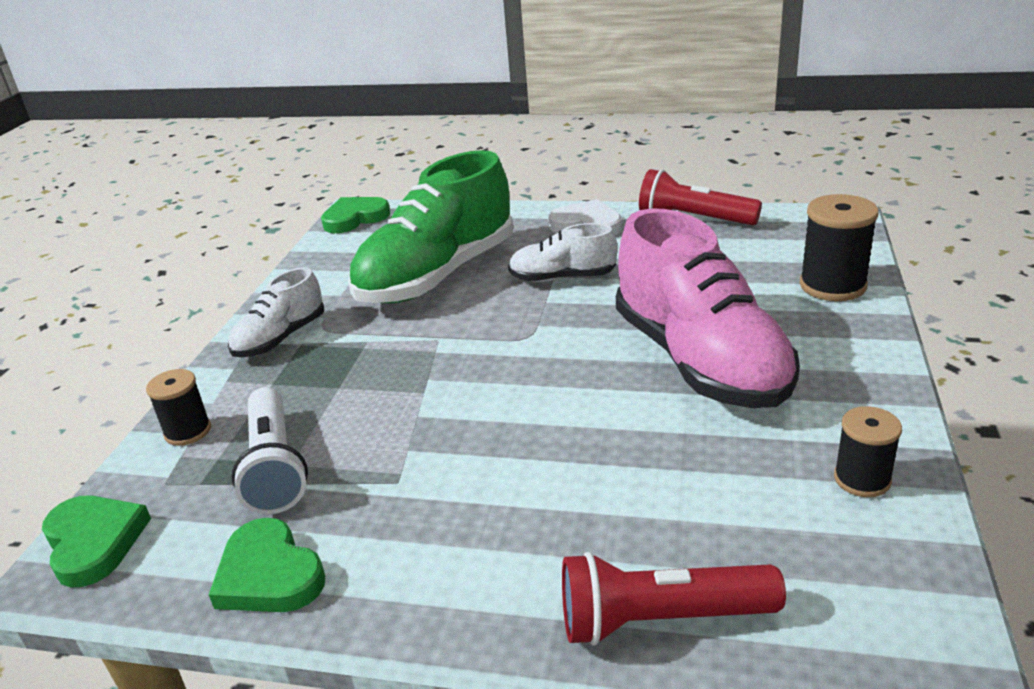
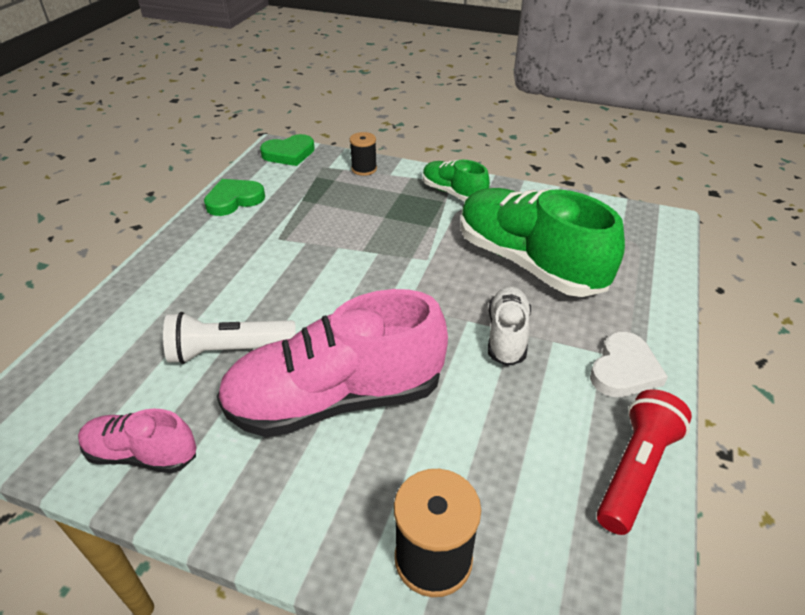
camera: 95 degrees right, 10 degrees up
(275, 466) = (316, 197): white flashlight -> white flashlight (229, 351)
(280, 338) = (453, 193): white shoe -> green shoe
(355, 218) = (649, 221): green heart -> none
(661, 619) = (109, 322): red flashlight -> none
(862, 479) = (142, 454): black spool -> pink shoe

